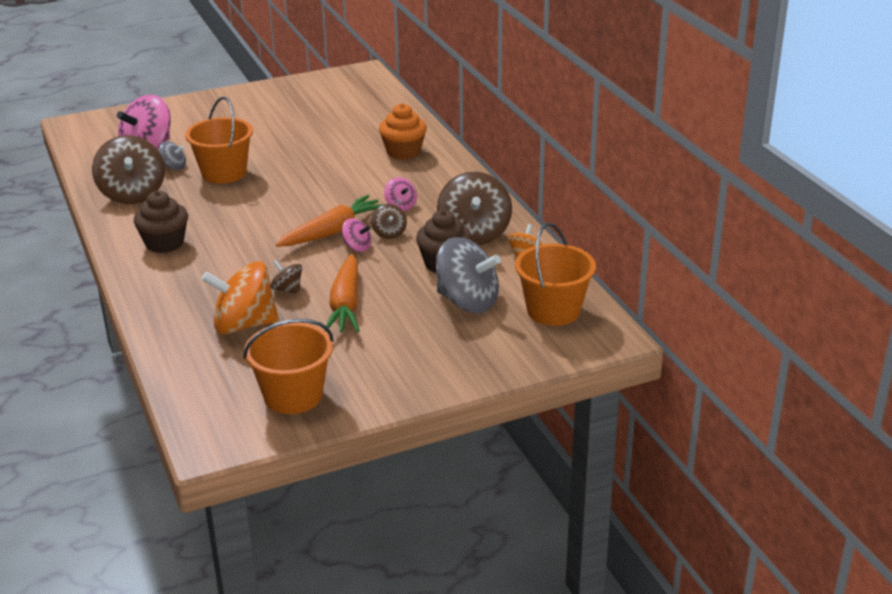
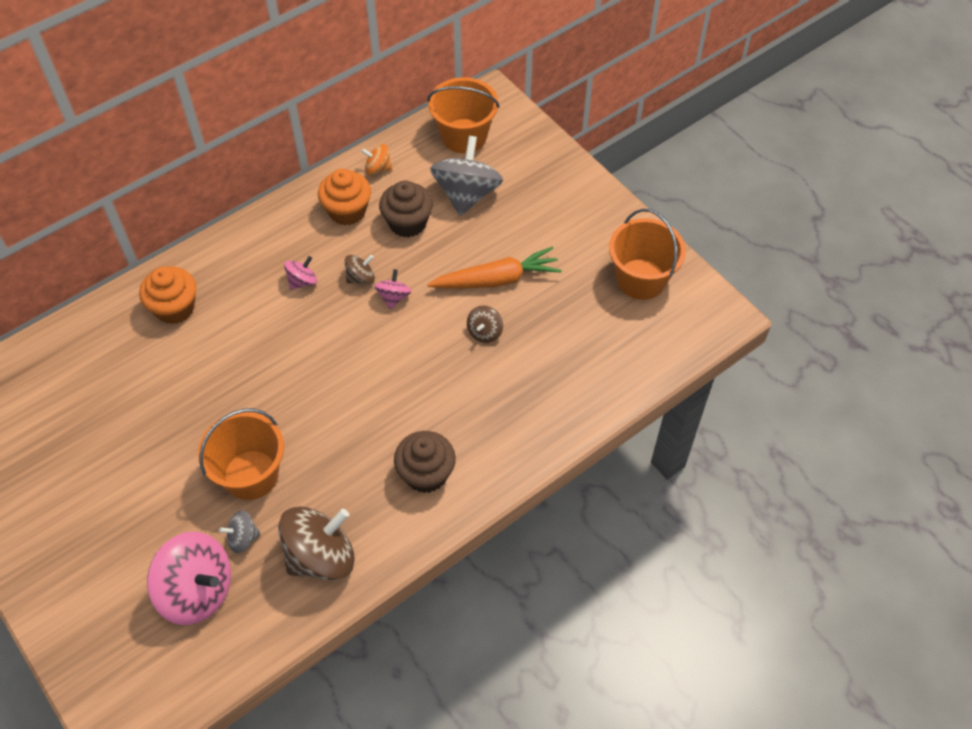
camera: 105 degrees left, 25 degrees up
(174, 167) = (243, 538): grey spinning top -> grey spinning top turned 105 degrees counterclockwise
(244, 325) = (553, 348): orange spinning top -> none
(333, 232) = (367, 326): orange carrot -> none
(474, 234) = (347, 211): brown spinning top -> orange cupcake

